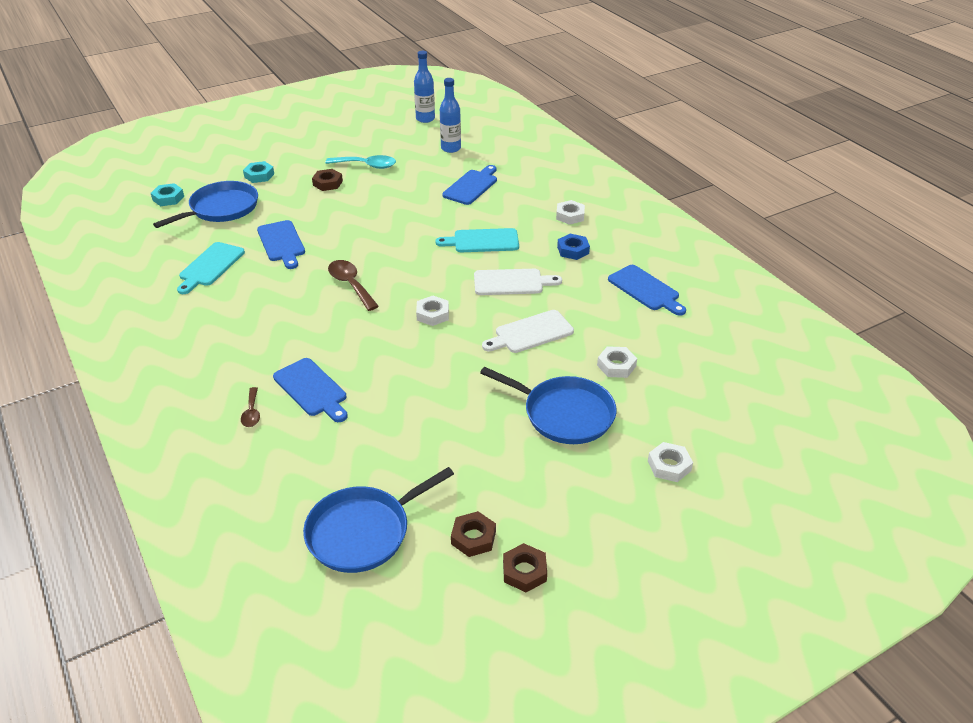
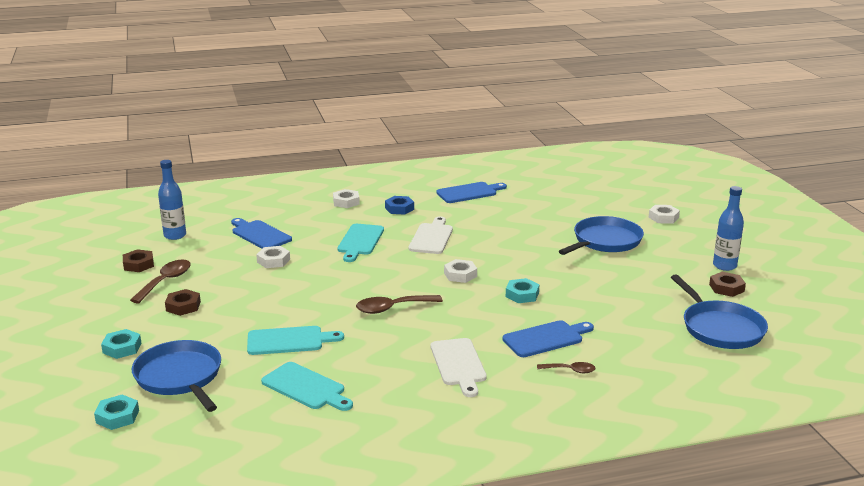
camera: 75 degrees left, 15 degrees down
(281, 243) = (289, 341): blue cutting board -> turquoise cutting board
(366, 165) = (165, 281): turquoise spoon -> brown spoon
(401, 362) = (522, 295): none -> turquoise nut
(425, 119) = (94, 241): blue bottle -> blue bottle (724, 266)
(524, 571) = (756, 275): brown nut -> brown nut (138, 264)
(530, 333) = (504, 239): white cutting board -> white cutting board (458, 364)
(616, 366) = (556, 216): white nut -> white nut (273, 261)

